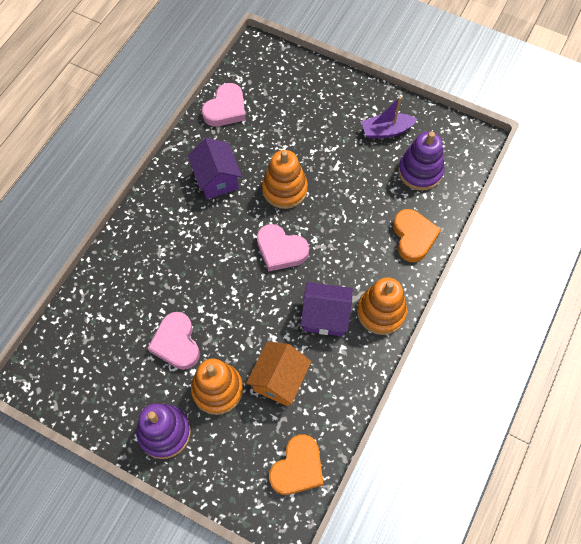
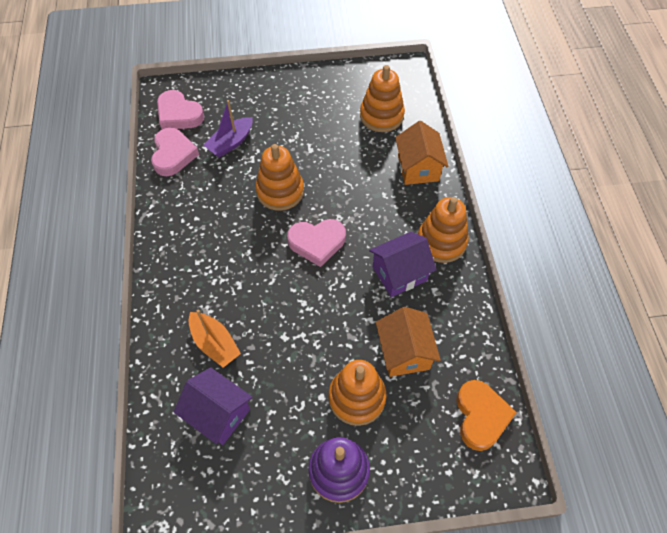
camera: 35 degrees left, 5 degrees down
(148, 281) = (215, 343): none -> orange boat
(176, 343) = (286, 382): pink heart -> pink heart (179, 114)
(217, 179) = (211, 217): purple house -> purple house (218, 414)
(386, 131) = (329, 99): purple boat -> purple boat (230, 143)
(413, 237) = (418, 168): orange heart -> orange house
(420, 171) = (381, 116): purple stacking toy -> orange stacking toy

